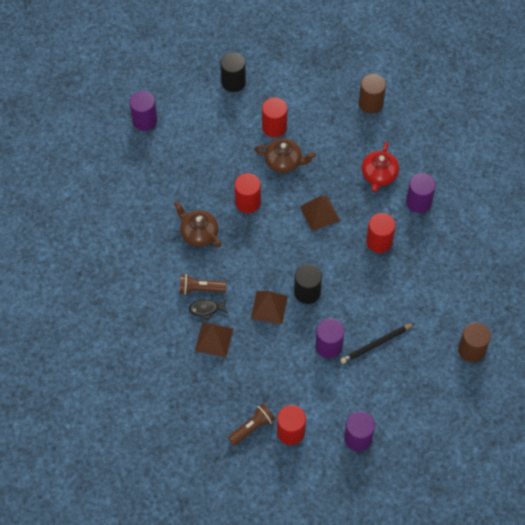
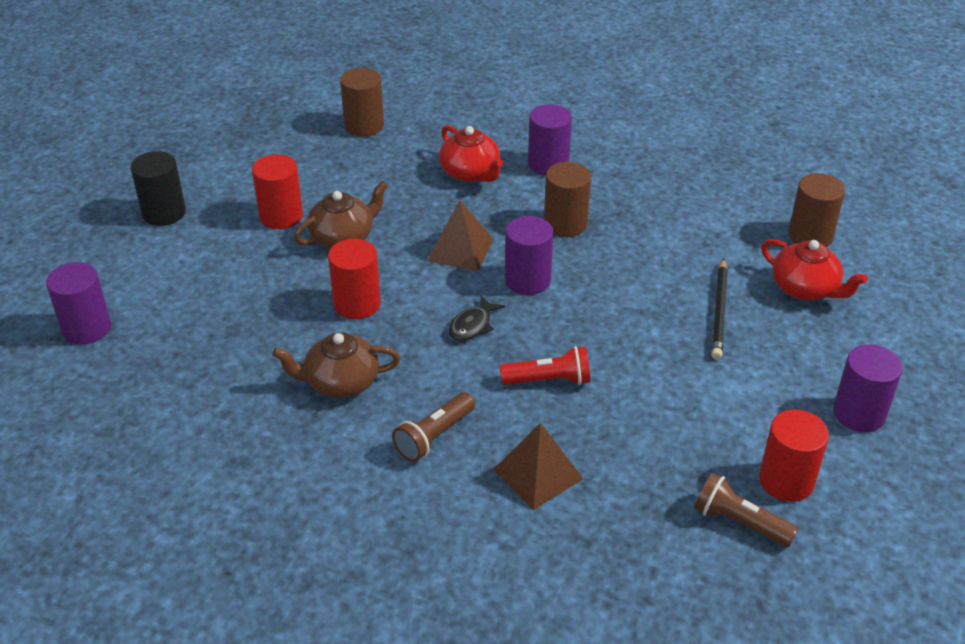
camera: 50 degrees left, 20 degrees down
(206, 309) = (476, 451): black fish -> black fish (472, 325)
(252, 427) = (739, 522): brown flashlight -> brown flashlight turned 60 degrees counterclockwise
(269, 307) = (549, 380): brown pyramid -> red flashlight
(307, 292) = (567, 329): black cylinder -> none
(328, 346) = (676, 357): purple cylinder -> purple cylinder (527, 280)
(379, 241) = (565, 224): red cylinder -> brown cylinder
(427, 370) = (805, 289): none -> red teapot

